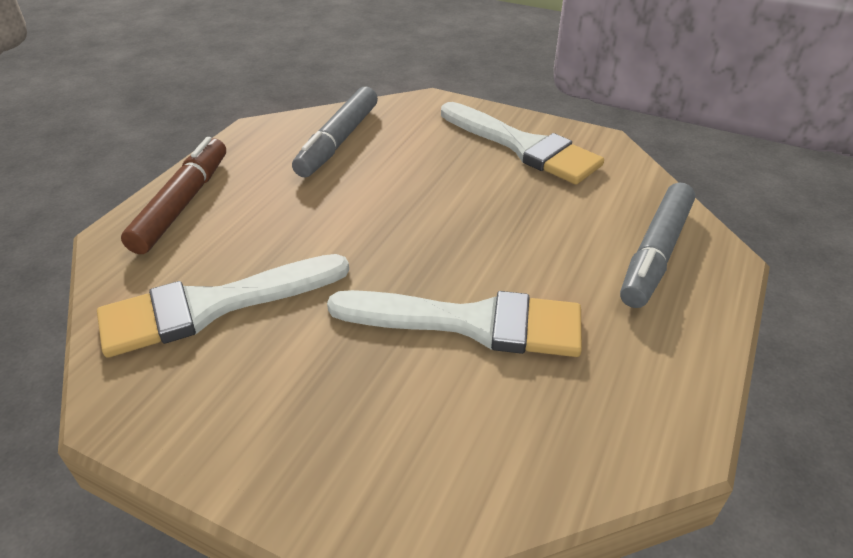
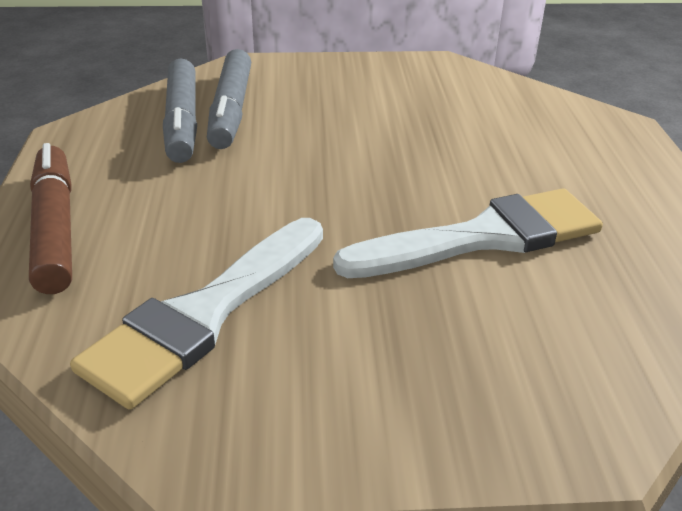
camera: 30 degrees left, 5 degrees down
(523, 147) = (377, 82): white brush -> none
(655, 253) = (573, 136): grey marker -> grey marker (230, 110)

